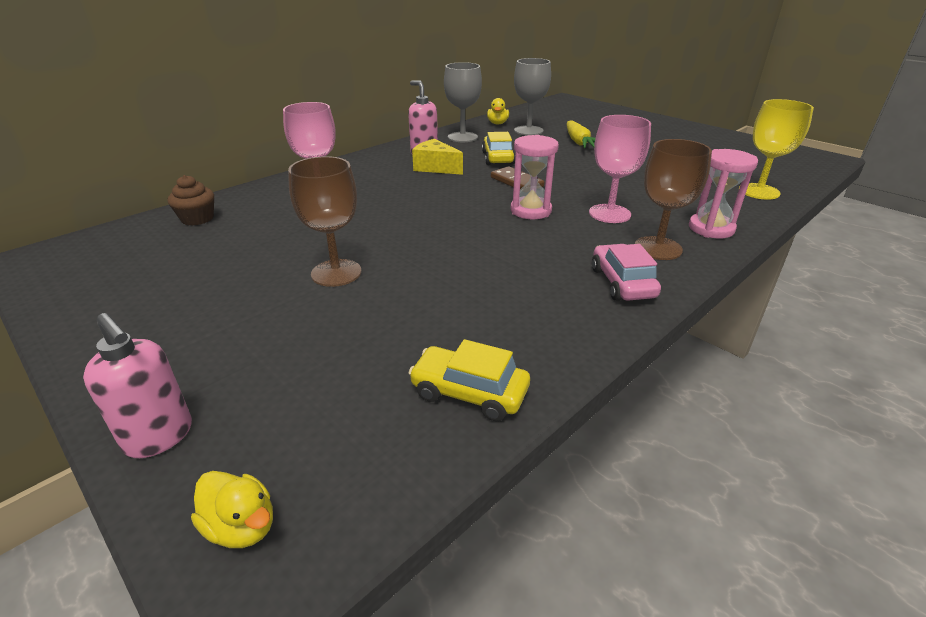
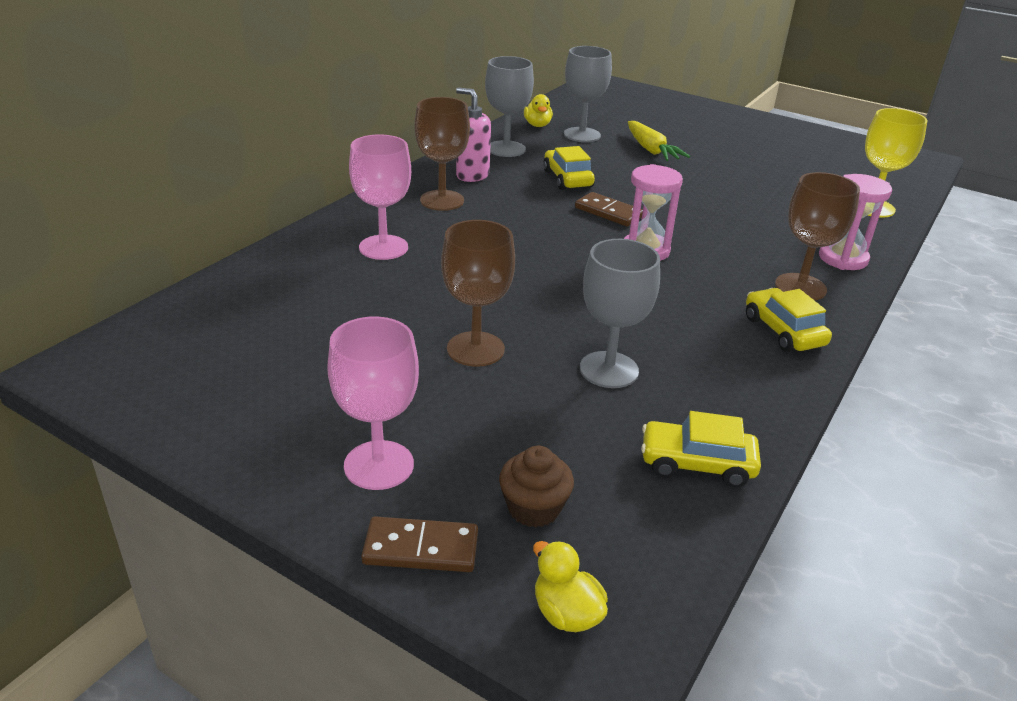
camera: 15 degrees left, 0 degrees up
(159, 437) = (421, 549): pink soap dispenser -> brown domino
(197, 219) = (249, 293): brown cupcake -> brown cupcake (534, 508)
(242, 526) = (566, 613): yellow duck -> yellow duck turned 150 degrees counterclockwise
(389, 167) = (442, 200): none -> brown goblet
(435, 168) = (500, 197): yellow cheese -> none
(438, 300) = (609, 370): none -> grey goblet
(609, 214) = (732, 248): pink goblet -> pink goblet (379, 465)
(622, 283) = (783, 331): pink car -> yellow car

